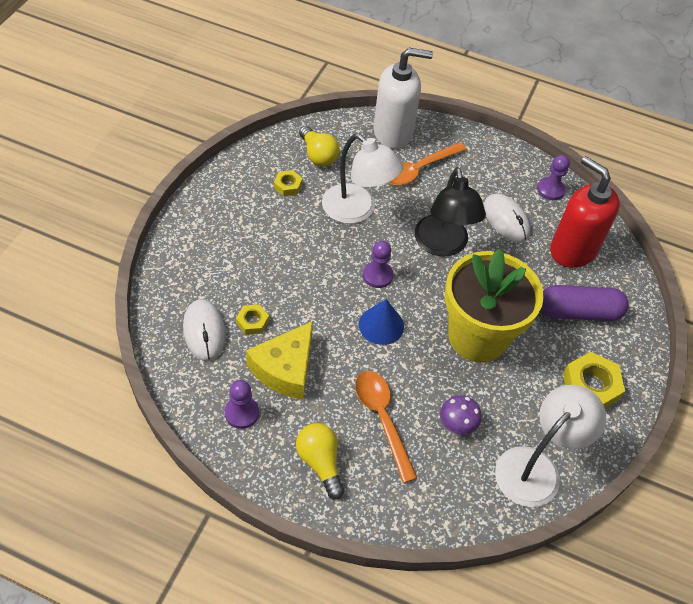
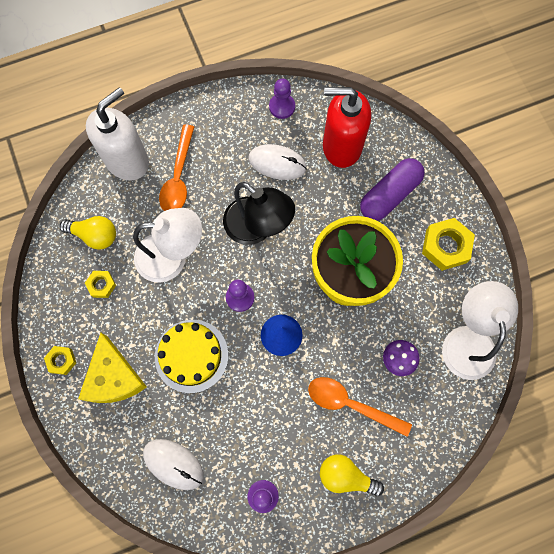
camera: 40 degrees left, 20 degrees up
(252, 322) = (197, 422): yellow nut -> yellow nut (61, 361)
(285, 369) = (255, 434): yellow cheese -> yellow cheese (114, 377)
(298, 279) = (191, 356): none -> yellow cake

